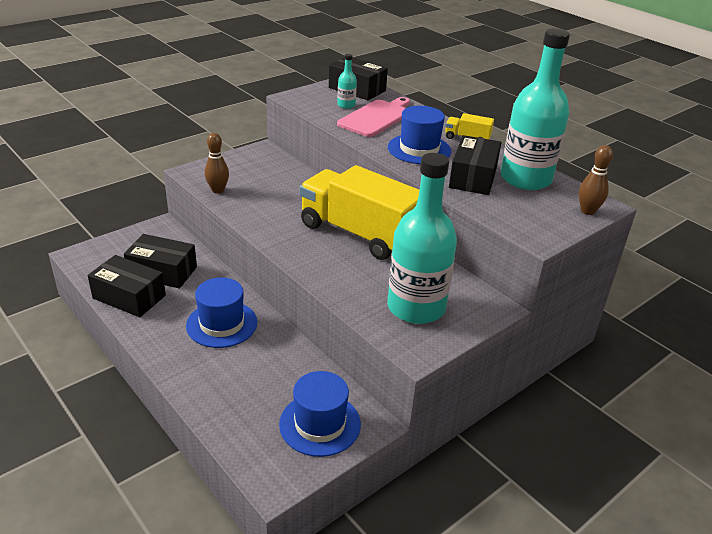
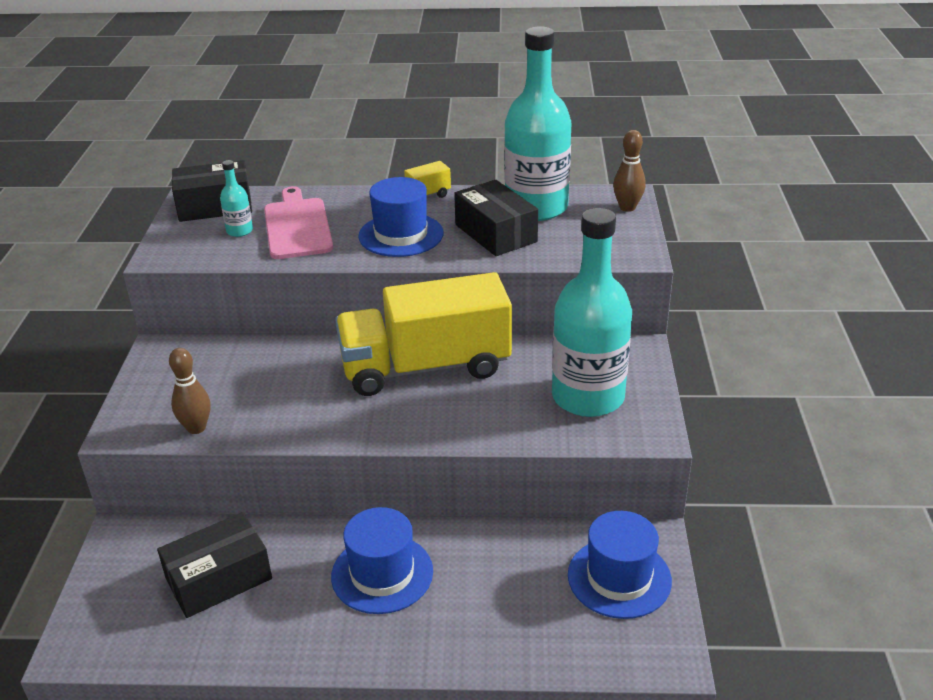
camera: 45 degrees left, 0 degrees up
(129, 297) = (231, 636): black box -> none

